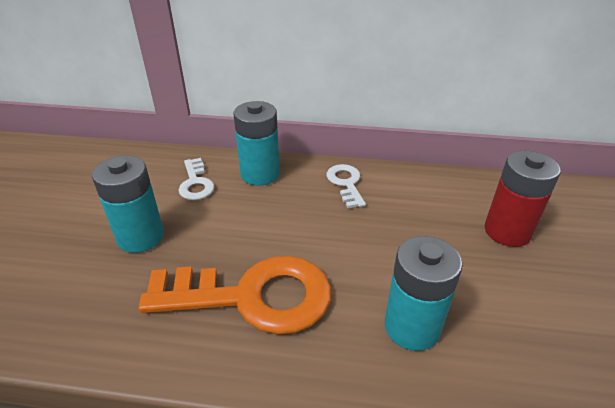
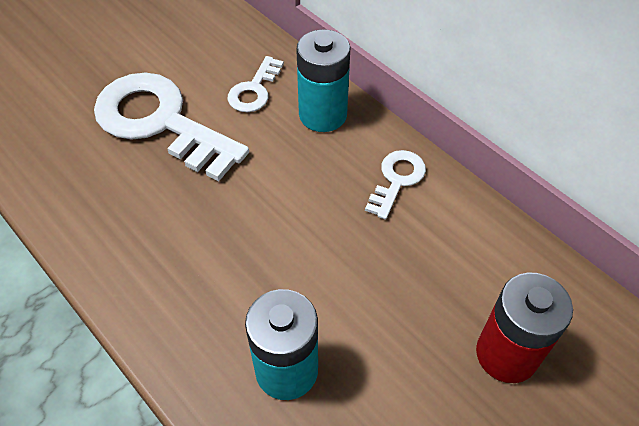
camera: 40 degrees right, 15 degrees up
(140, 237) = (160, 122): turquoise battery -> white key
(253, 297) = (190, 242): orange key -> none

